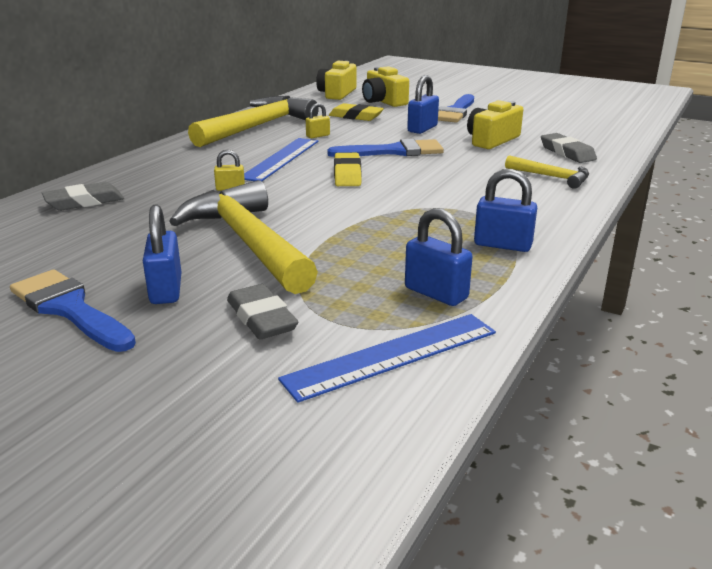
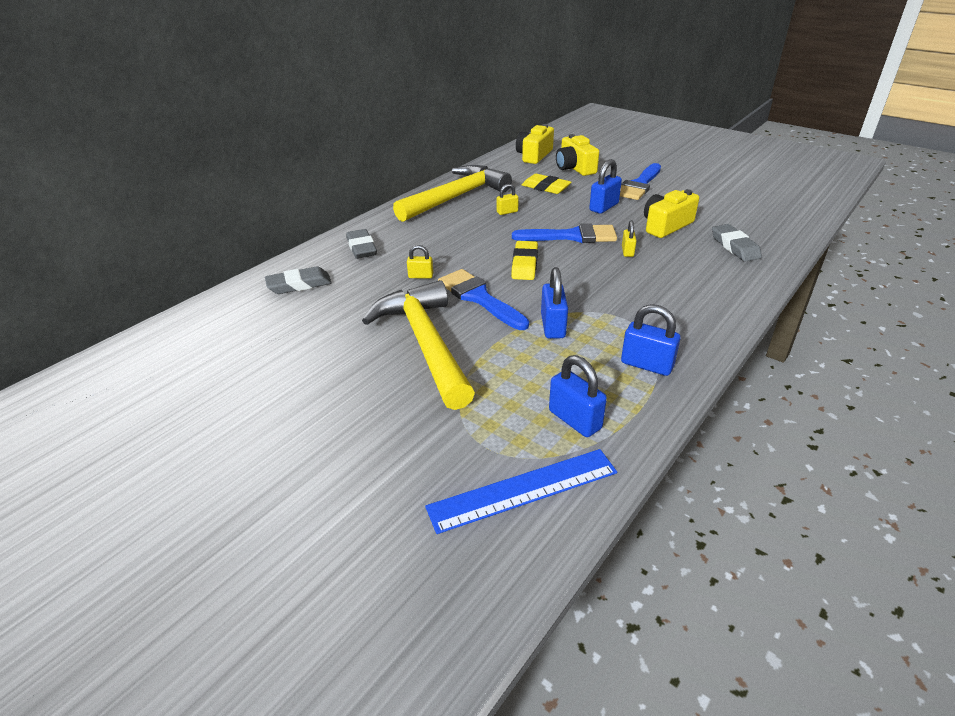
camera: 10 degrees right, 10 degrees up
(69, 309) = (273, 409): blue brush -> blue brush (479, 298)
(166, 290) = (351, 395): blue padlock -> blue padlock (553, 326)
(261, 318) = (422, 435): grey eraser -> grey eraser (361, 248)
(281, 159) = (470, 240): blue ruler -> none
(457, 160) = (627, 251): none -> yellow padlock
(551, 177) = (712, 279): yellow hammer -> none

